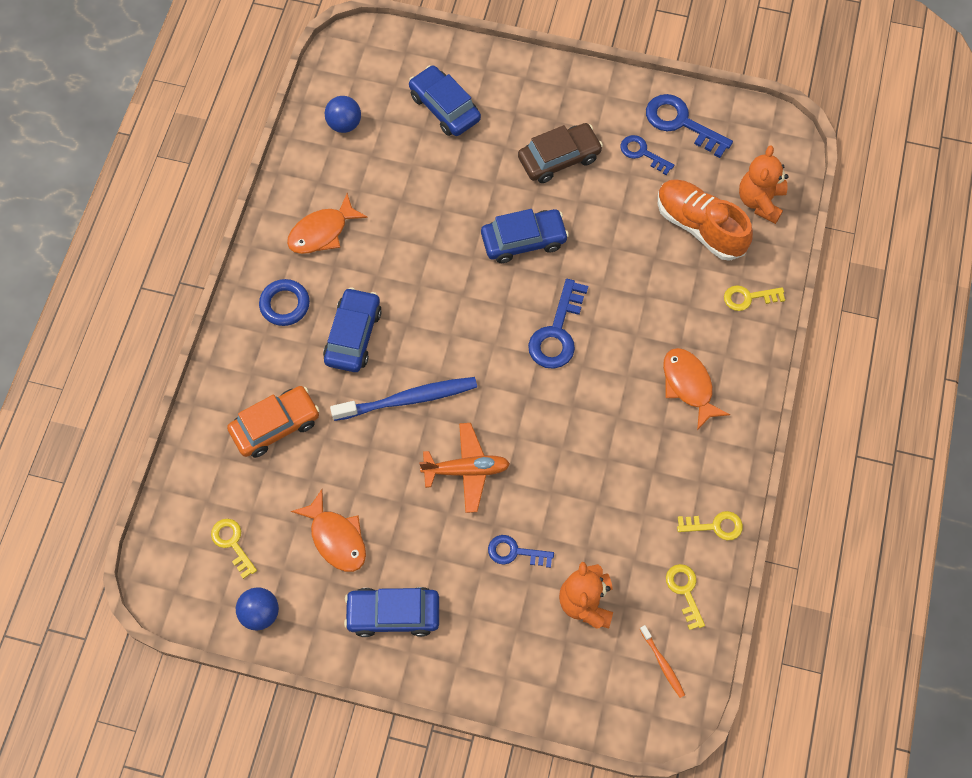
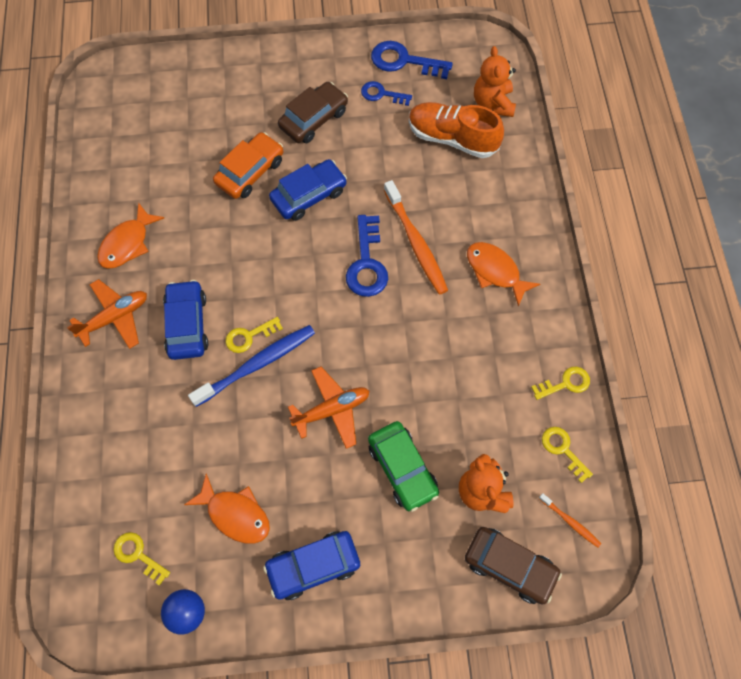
camera: 20 degrees left, 0 degrees up
(275, 425) = (142, 430): orange car -> orange car (250, 171)
(285, 304) = (115, 317): blue ring -> orange plane
(344, 124) = (116, 146): blue ball -> none
(444, 108) = (200, 107): blue car -> none
(515, 552) = (402, 468): blue key -> green car
(584, 683) = (510, 566): none -> brown car
(616, 327) = (415, 242): none -> orange toothbrush
(748, 298) = (515, 183): yellow key -> yellow key (249, 336)

